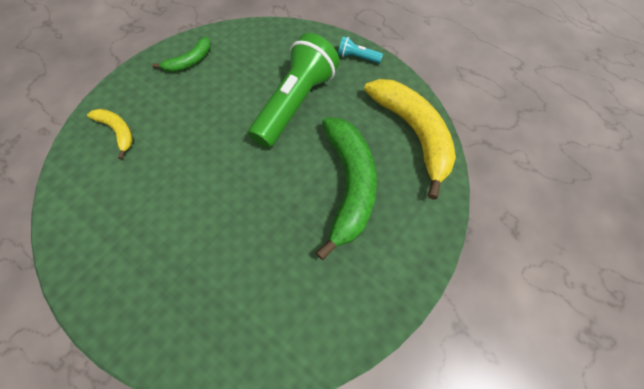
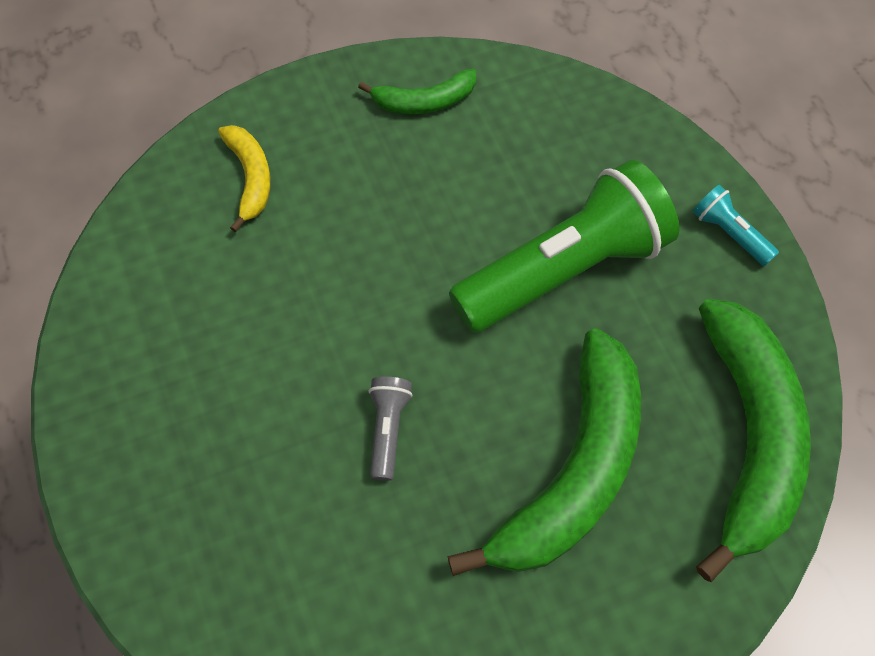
camera: 30 degrees right, 0 degrees up
(253, 212) = (388, 429): none -> grey flashlight
(413, 133) = (747, 436): yellow banana -> green banana

